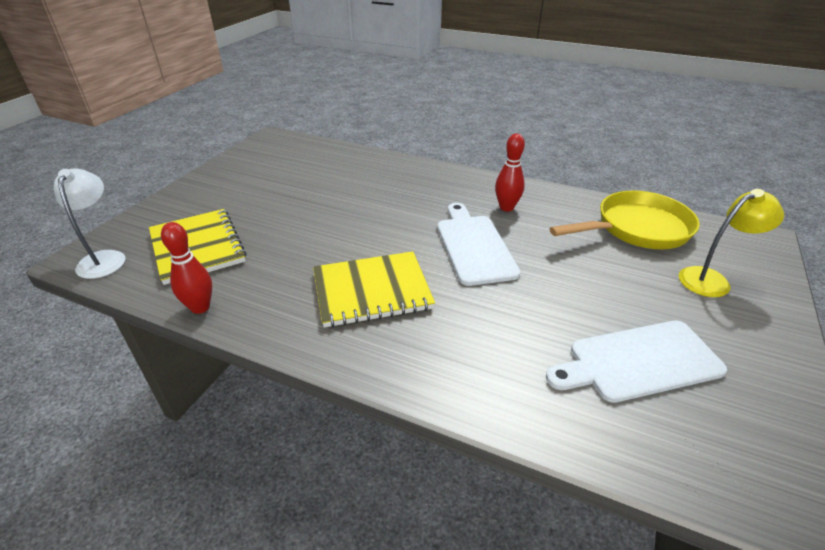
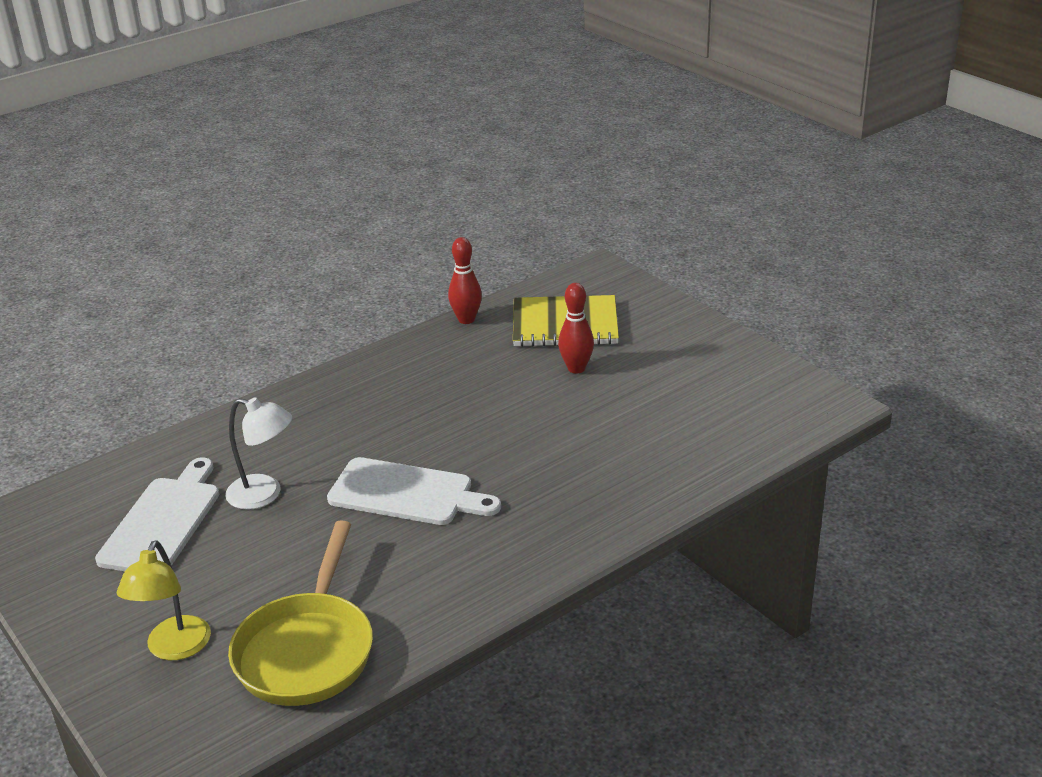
camera: 120 degrees right, 5 degrees down
(104, 258) = (588, 279): white lamp -> white lamp (264, 495)
(372, 290) = (401, 406): yellow notebook -> none
(506, 207) = (458, 554): red bowling pin -> red bowling pin (576, 368)

